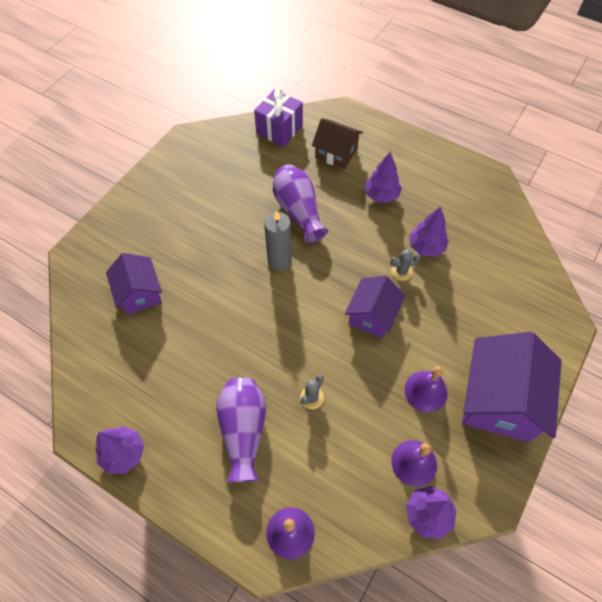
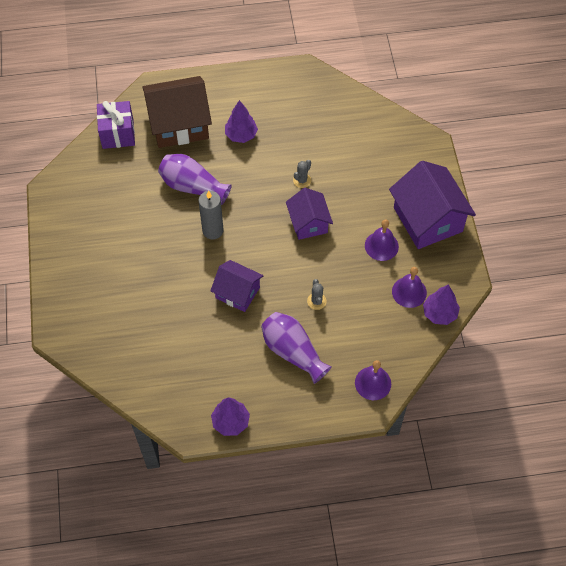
camera: 40 degrees left, 0 degrees up
(139, 293) = (135, 323): purple house -> purple house (237, 293)
(336, 153) = (179, 124): brown house -> brown house, size x1.66
(426, 247) = (303, 152): purple tree -> none

